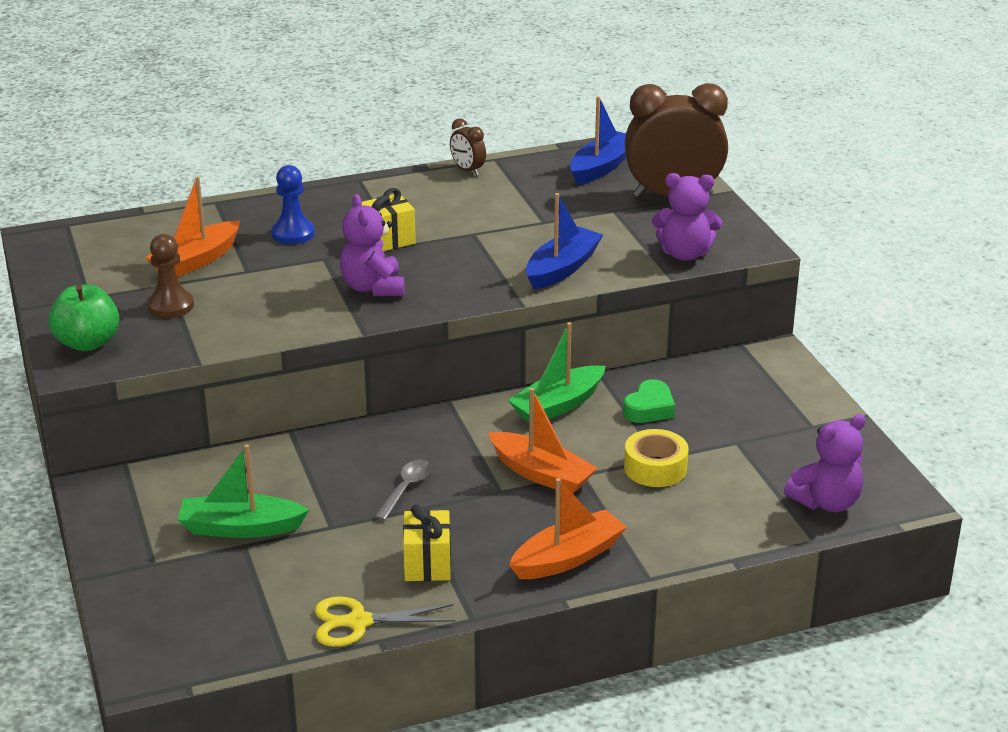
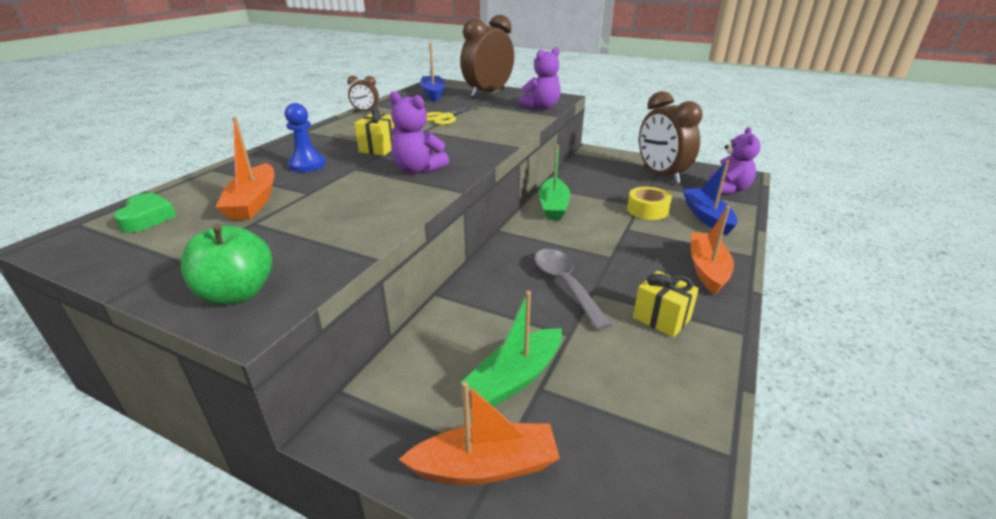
camera: 45 degrees left, 0 degrees up
(171, 306) = (280, 235): brown pawn -> none
(359, 622) = (707, 385): yellow scissors -> yellow scissors (445, 117)
(405, 489) = (565, 285): grey spoon -> grey spoon, size x1.61
(541, 474) = (611, 238): orange boat -> orange boat (486, 466)
(562, 268) = (502, 128): blue boat -> blue boat (706, 217)
(649, 408) = (592, 189): green heart -> green heart (147, 218)
(784, 436) = (661, 175): none -> brown clock

